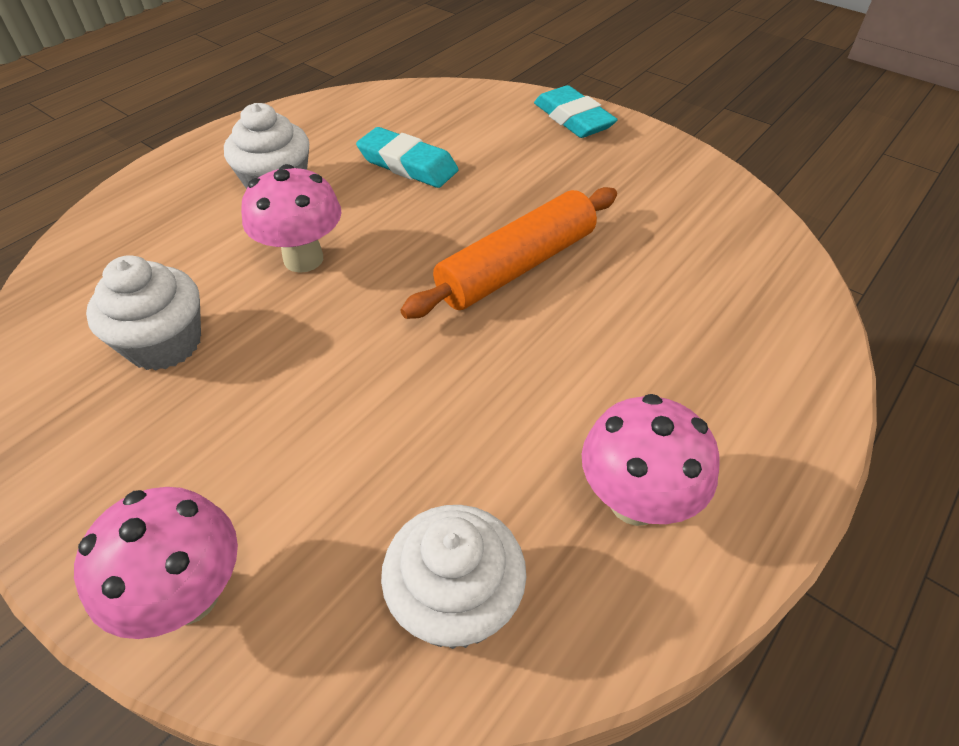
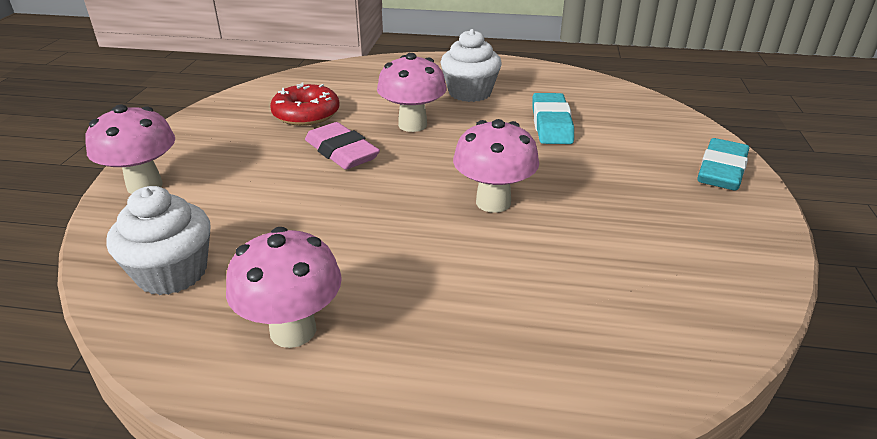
camera: 60 degrees right, 15 degrees down
(164, 343) = (306, 114): white cupcake -> red donut
(306, 343) = (342, 152): none -> pink eraser
(516, 267) = (493, 202): orange rolling pin -> pink mushroom

